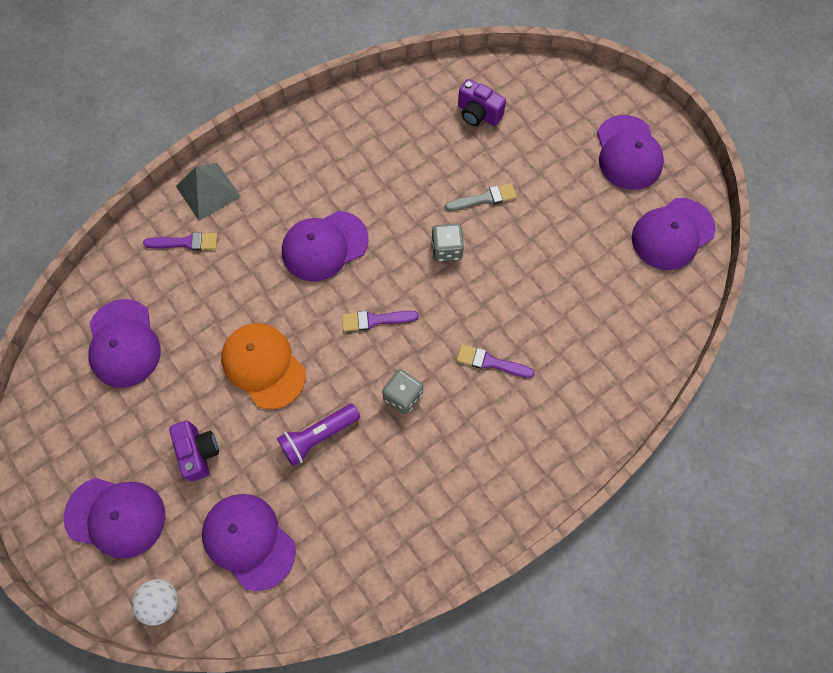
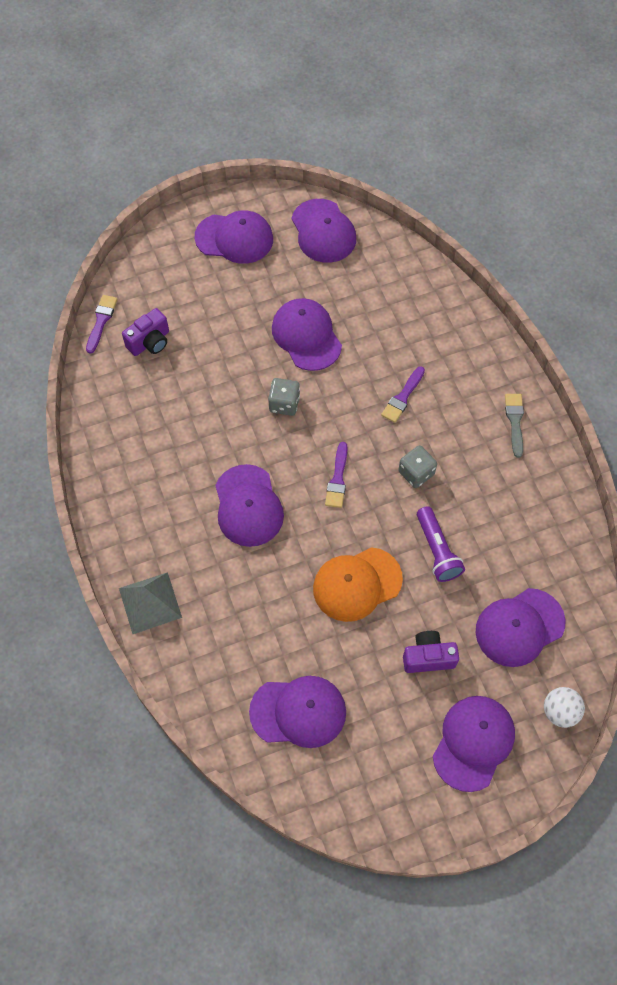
camera: 75 degrees left, 5 degrees down
(185, 242) = (203, 634): purple brush -> purple brush (101, 321)
(484, 198) = (242, 360): grey brush -> grey brush (515, 421)
(534, 250) = (306, 336): none -> purple cap

